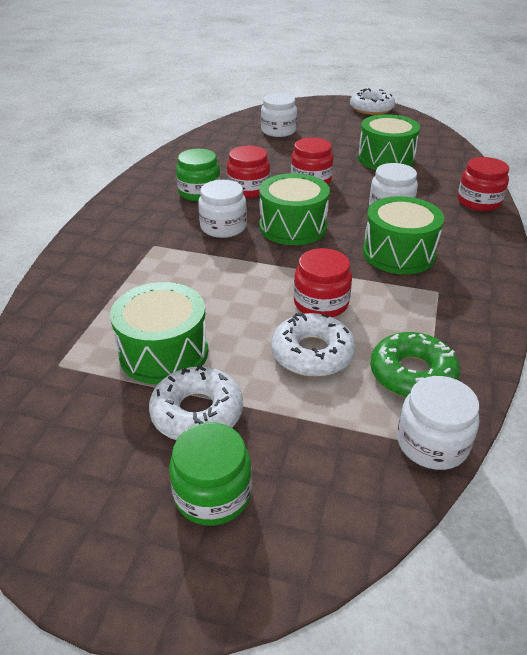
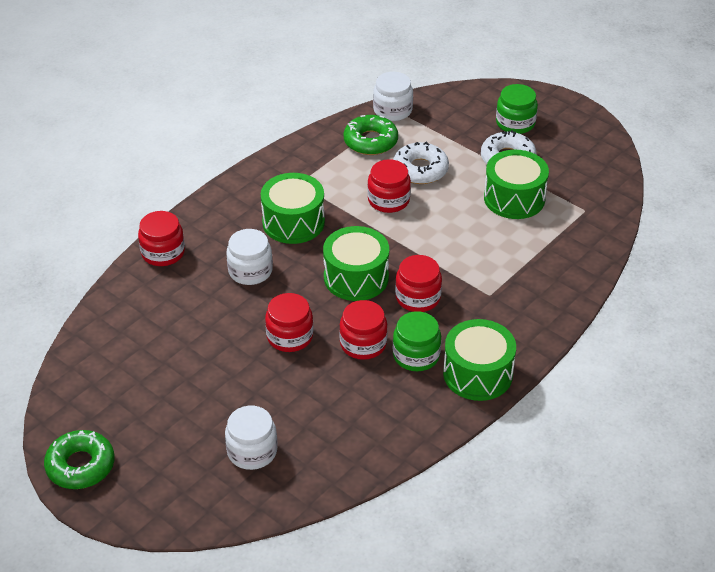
camera: 155 degrees left, 5 degrees up
(223, 227) = (418, 297): white jar -> red jar
(371, 109) = (80, 466): white donut -> green donut
(386, 159) = (179, 345): green drum -> green drum (477, 374)

